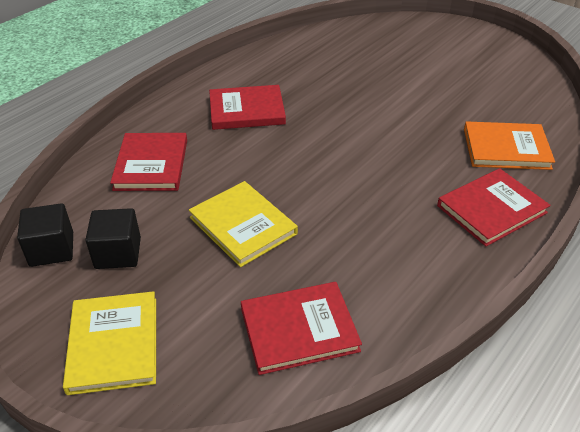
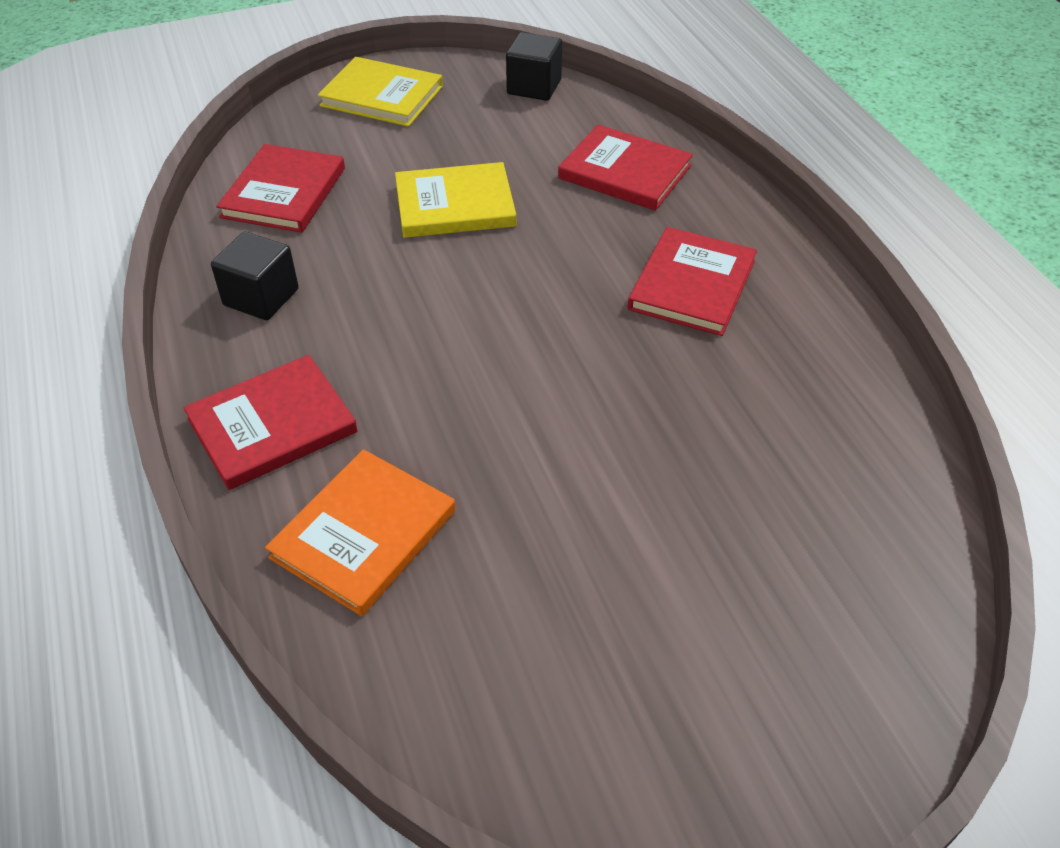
camera: 120 degrees right, 5 degrees up
(118, 253) = (492, 120): black cube -> black cube (261, 297)
(491, 209) = (272, 426): red book -> red book turned 60 degrees clockwise

